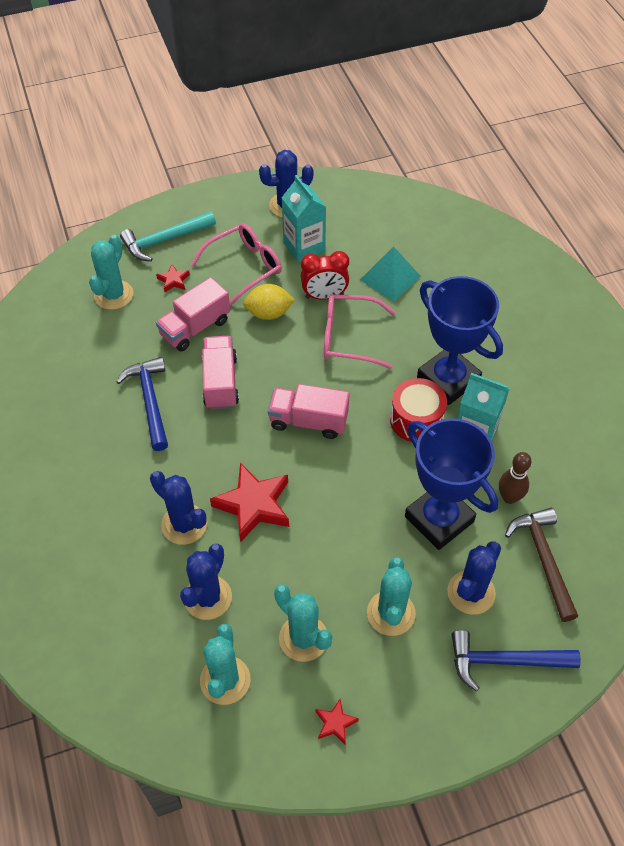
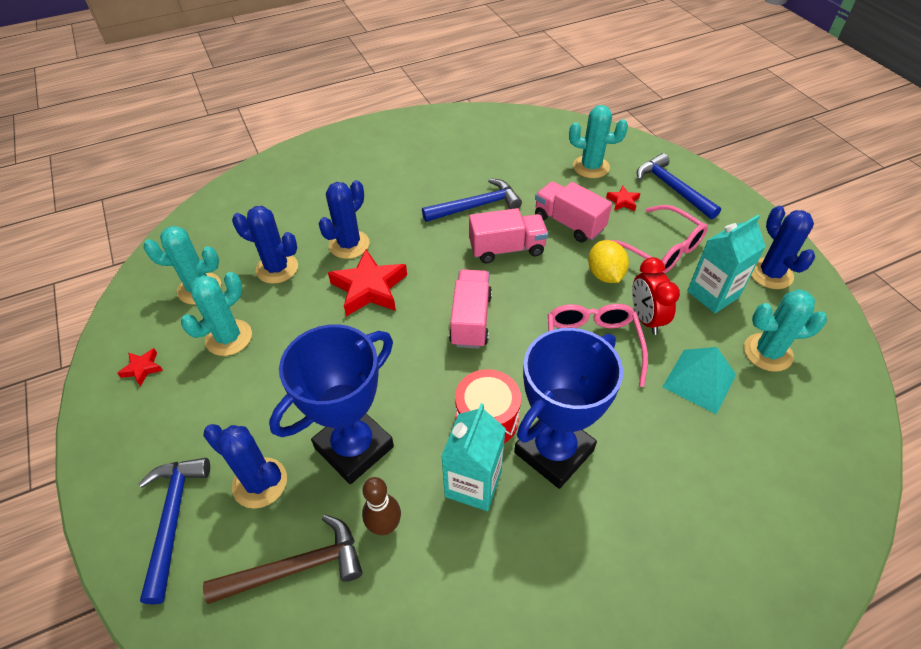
camera: 85 degrees right, 5 degrees down
(165, 240) = (672, 188): turquoise hammer -> blue hammer
(391, 613) = (245, 406): turquoise cactus -> turquoise cactus (767, 352)

